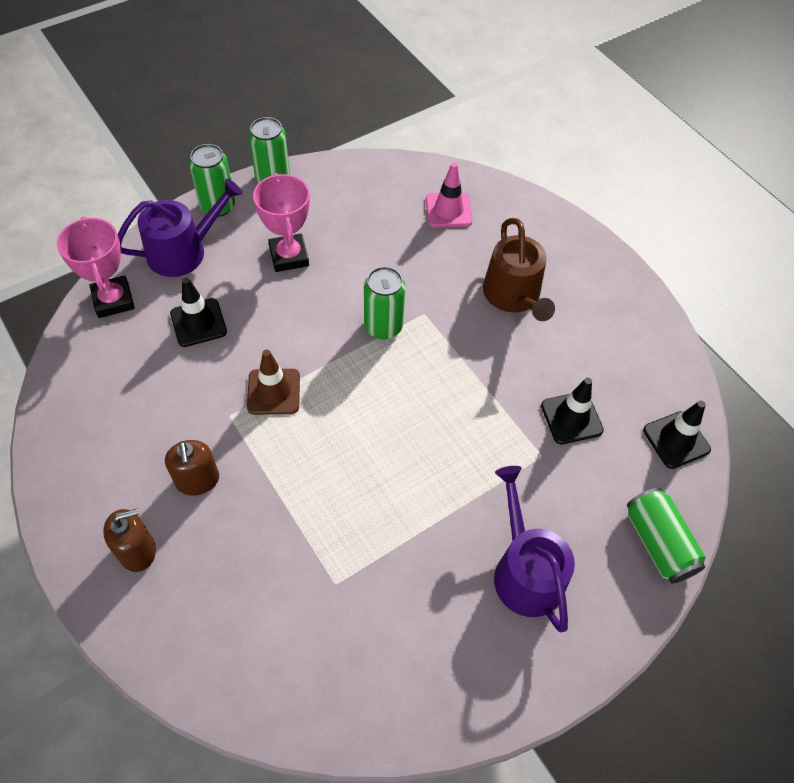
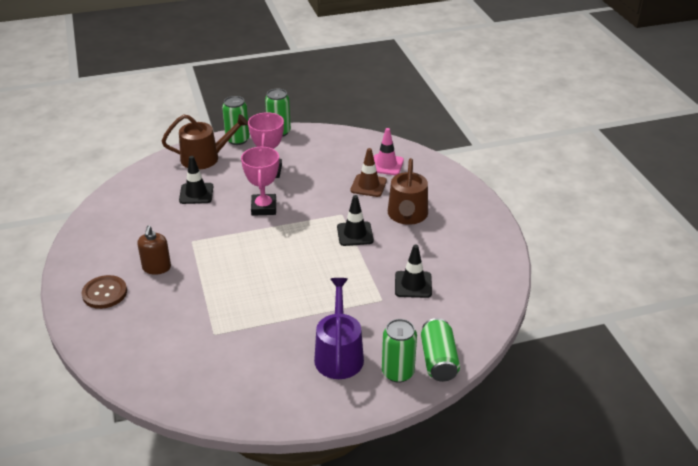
camera: 20 degrees right, 20 degrees down
(113, 300) = (151, 174): pink trophy -> pink trophy (264, 208)
(137, 551) = (104, 293): brown soap dispenser -> brown button
(183, 251) = (205, 158): purple watering can -> brown watering can
(273, 392) = (224, 235): brown traffic cone -> brown traffic cone (368, 186)
(383, 326) = (311, 216): green can -> green can (398, 372)
(676, 440) = (481, 310): black traffic cone -> black traffic cone (355, 234)

